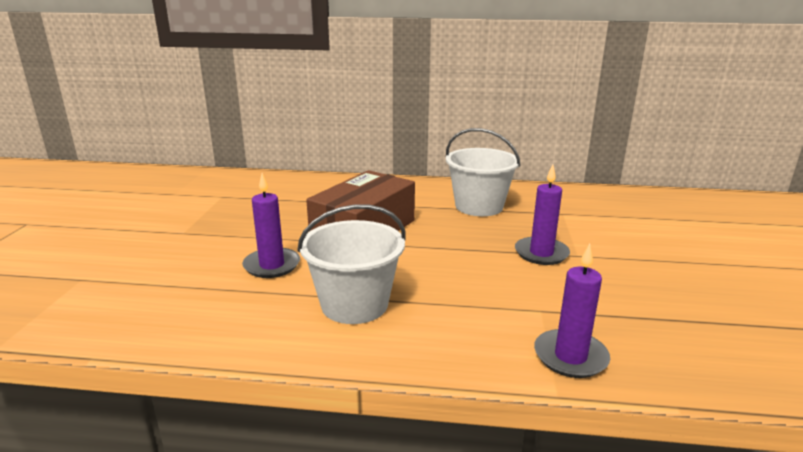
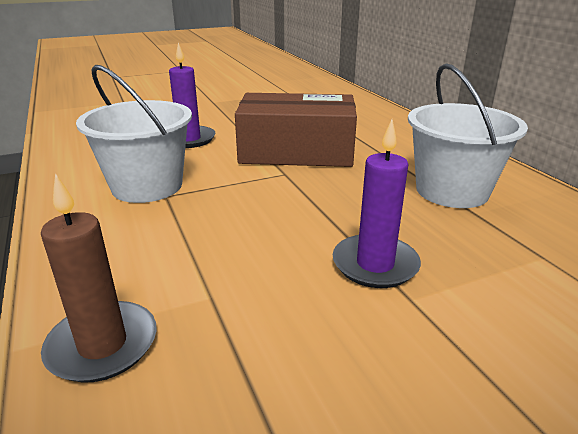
camera: 60 degrees right, 5 degrees up
(570, 357) = (102, 345): purple candle -> brown candle

